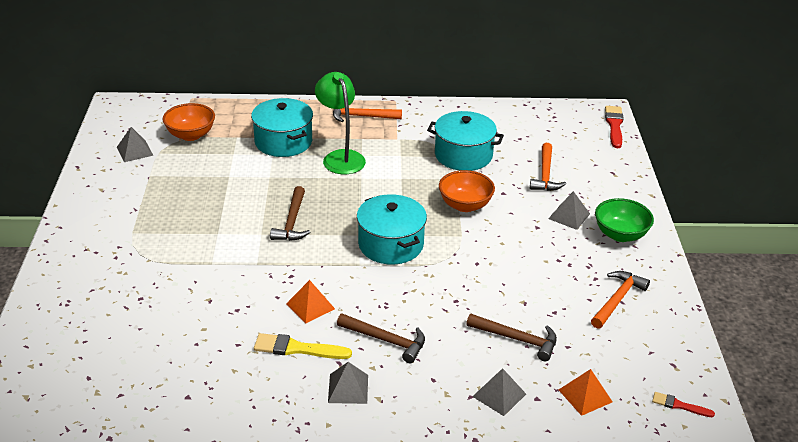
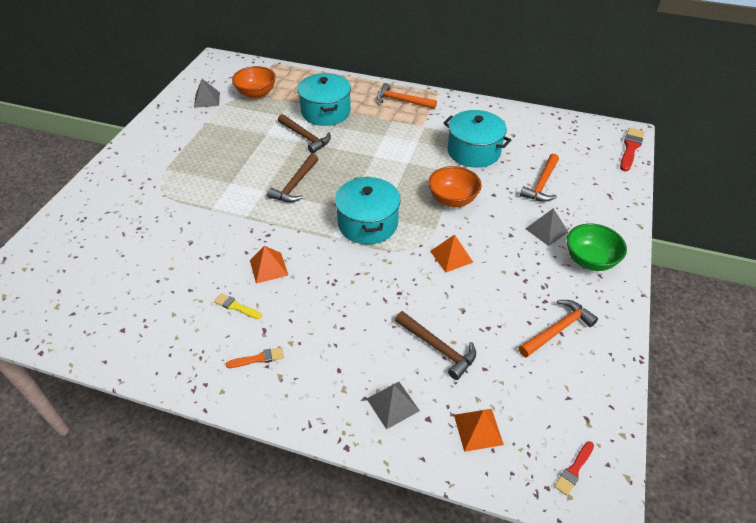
camera: 20 degrees right, 10 degrees up
(297, 349) = (236, 306): yellow brush -> yellow brush, size x0.60
(340, 157) = (365, 134): green lamp -> none
(348, 388) = (258, 358): grey pyramid -> orange brush
(386, 340) = (316, 318): brown hammer -> brown hammer (305, 137)
(490, 258) = (451, 256): none -> orange pyramid
(679, 405) = (574, 470): red brush -> red brush turned 90 degrees counterclockwise

